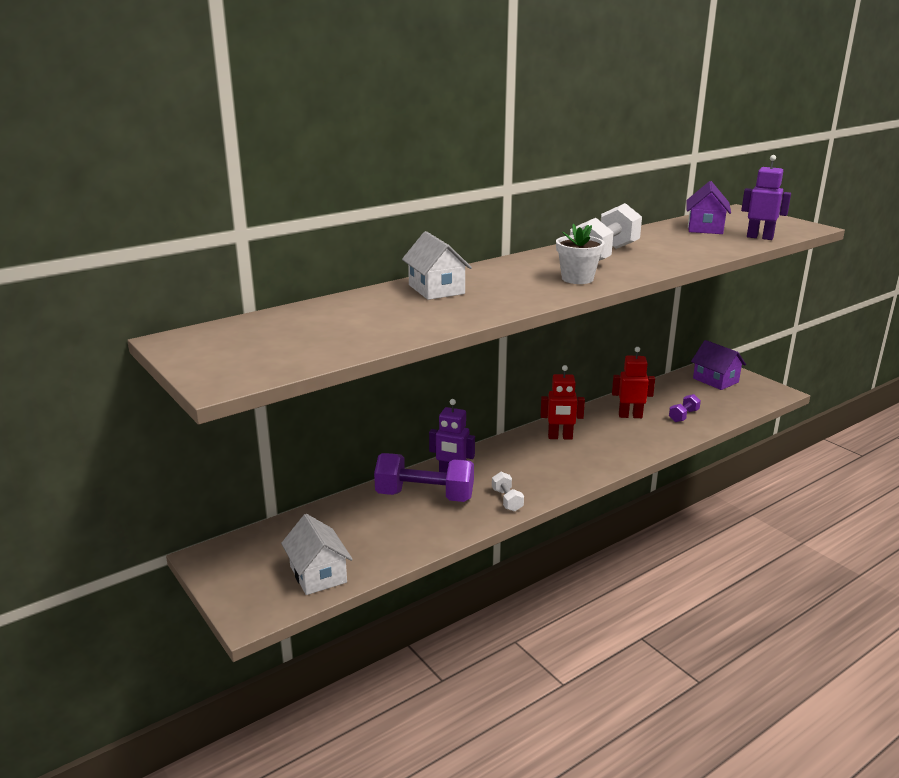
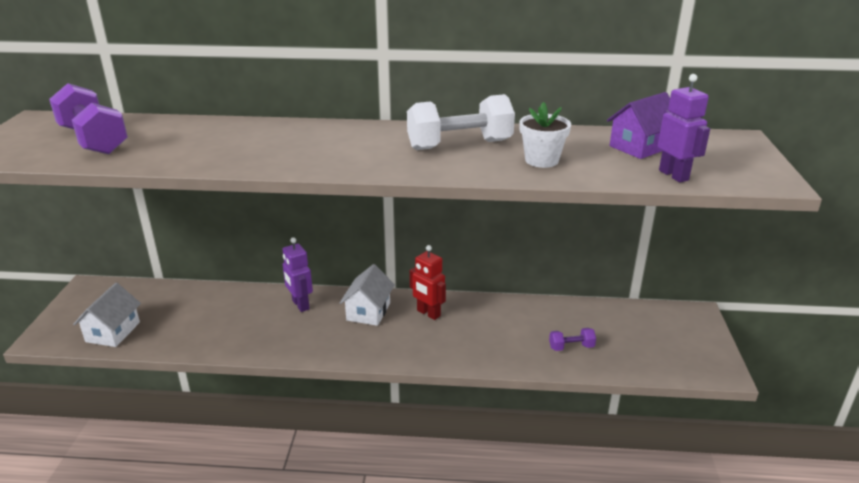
camera: 40 degrees right, 5 degrees up
(425, 496) = (257, 311): purple dumbbell -> purple dumbbell (93, 140)
(436, 289) = (255, 133): white house -> white house (368, 311)
(507, 500) = (300, 345): white dumbbell -> none
(577, 279) = (375, 159): white flower pot -> white flower pot (541, 160)
(630, 416) = (521, 323): red robot -> none
(715, 380) = (670, 327): purple house -> none

